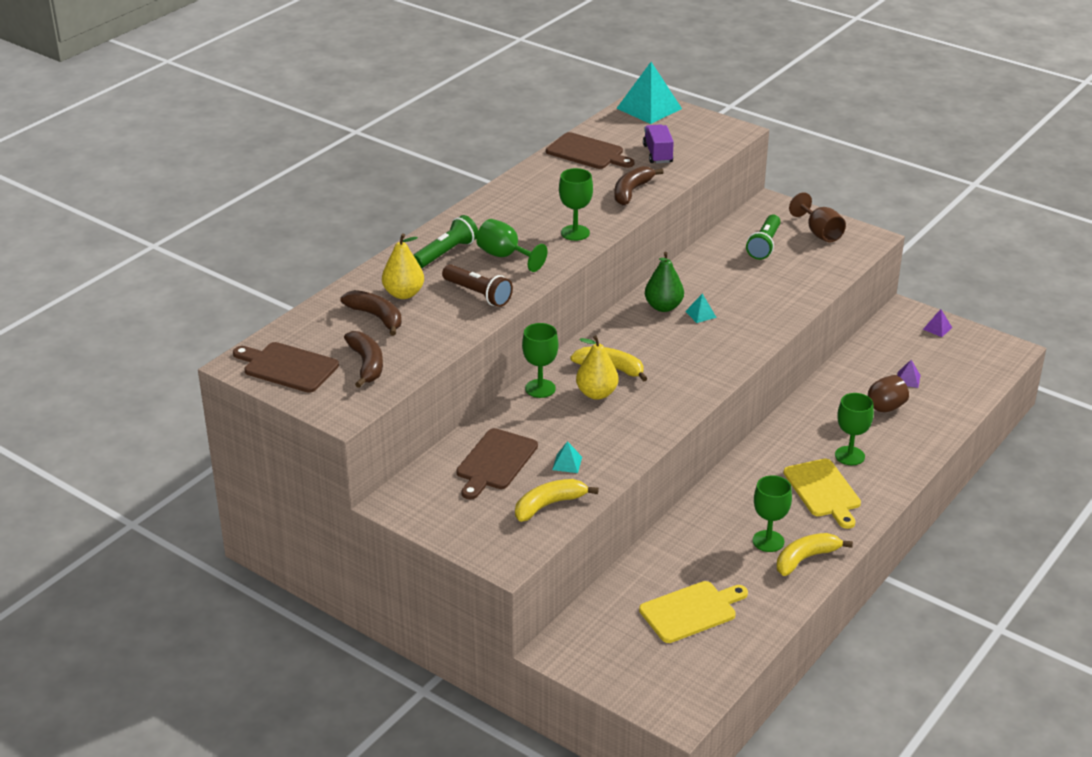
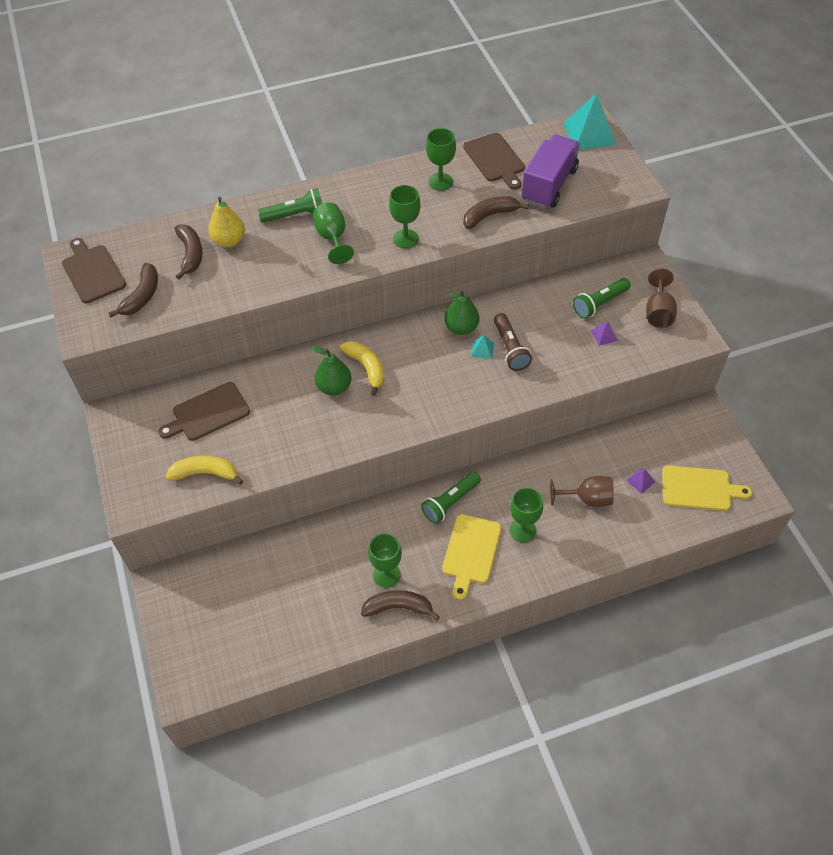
camera: 35 degrees right, 20 degrees up
(478, 294) = (278, 266): brown flashlight -> brown flashlight (510, 349)
(540, 388) = (300, 361): green goblet -> green goblet (440, 181)
(567, 463) = (253, 442): turquoise pyramid -> none
(596, 393) = (334, 387): yellow pear -> green pear
(657, 154) = (549, 185): purple truck -> purple truck, size x1.67
(691, 611) = (275, 604): yellow cutting board -> yellow cutting board (699, 488)
(765, 465) = (450, 502): none -> green flashlight
(805, 558) = (398, 607): yellow banana -> brown banana
(937, 328) = (715, 442): purple pyramid -> purple pyramid (604, 335)

